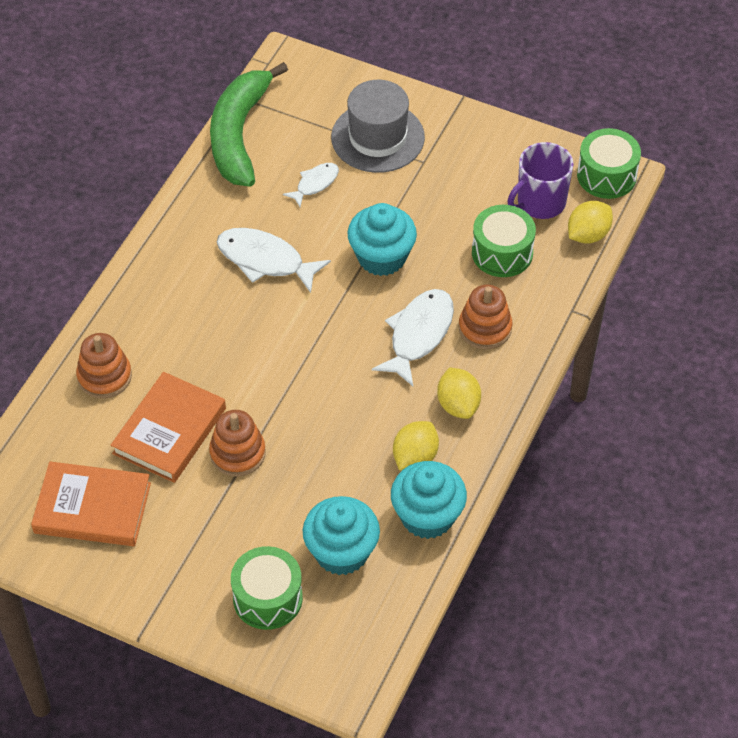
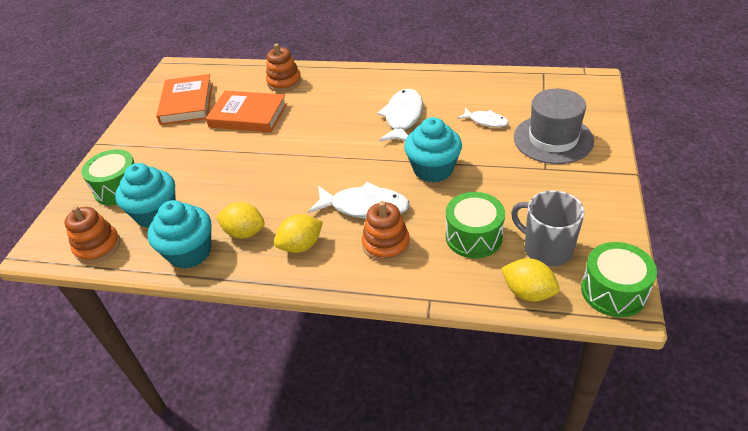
camera: 80 degrees right, 10 degrees down
(237, 453) = (235, 146): orange stacking toy -> orange stacking toy (98, 247)
(239, 134) = (509, 79): green banana -> none
(540, 202) = (546, 249): purple mug -> grey mug

